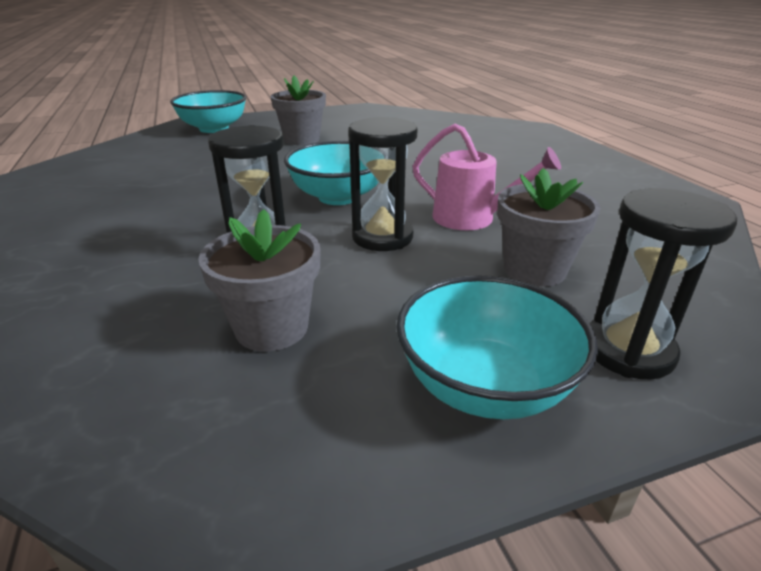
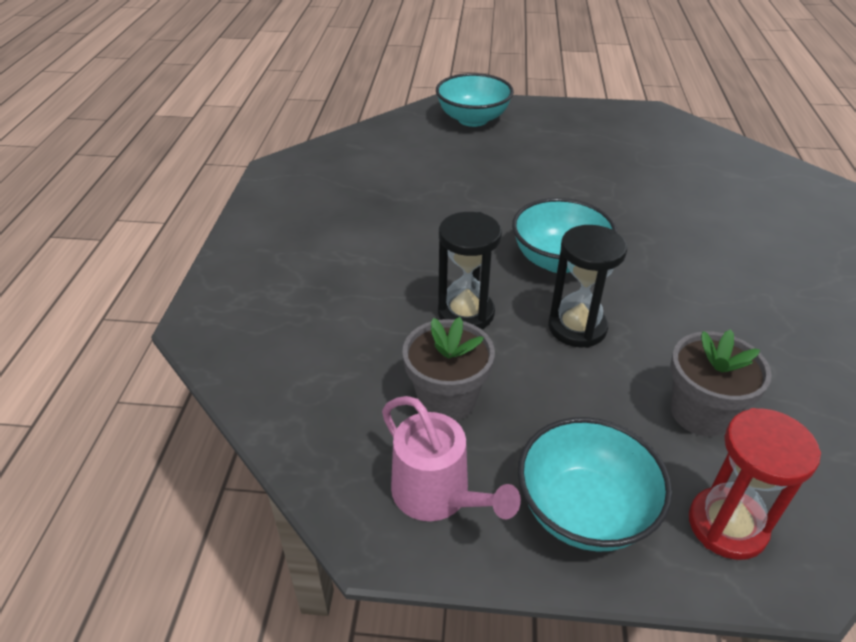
camera: 25 degrees right, 10 degrees up
(302, 139) = (556, 159): grey flower pot -> none
(471, 218) = (677, 328): pink watering can -> pink watering can (437, 494)
(628, 350) = (727, 525): black hourglass -> red hourglass

